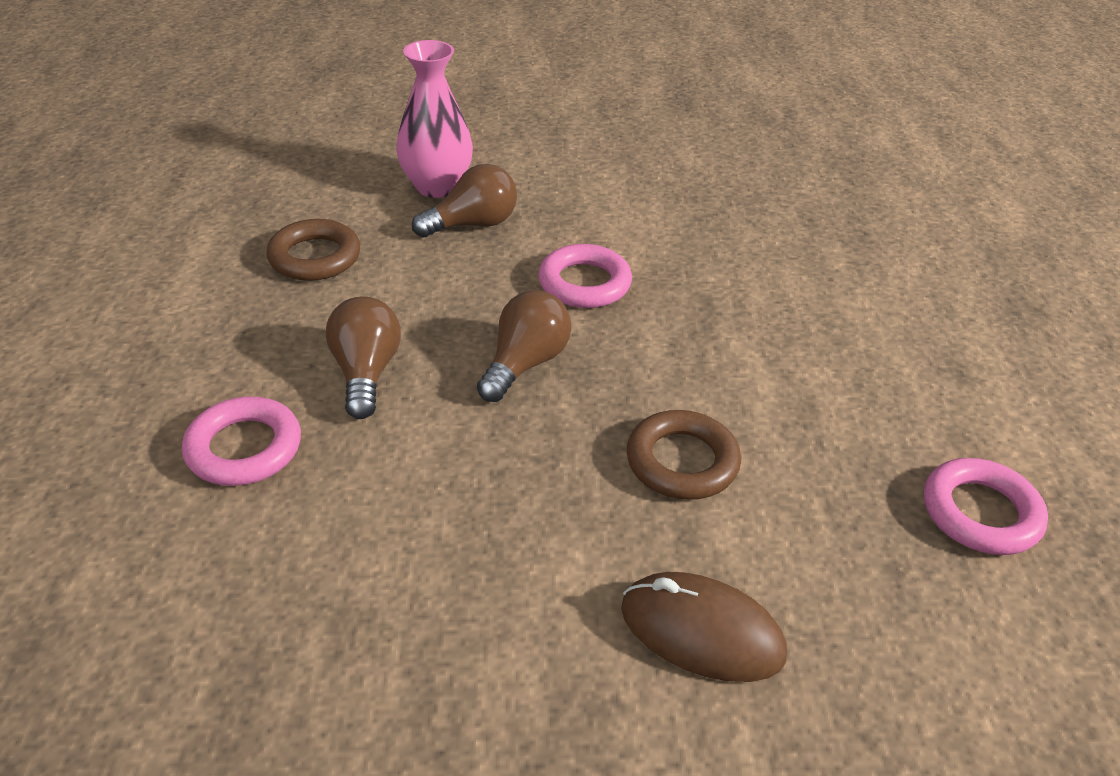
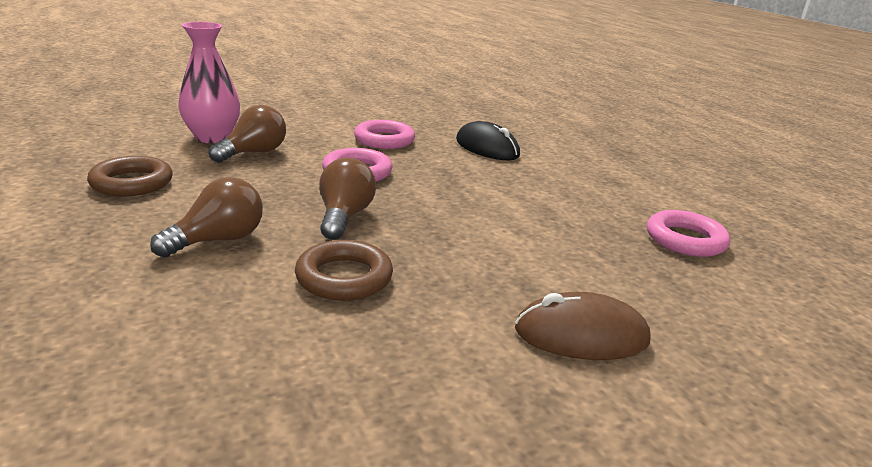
camera: 25 degrees left, 15 degrees down
(244, 448) = (130, 304): pink ring -> pink ring (384, 140)
(366, 373) = (218, 240): brown light bulb -> brown light bulb turned 75 degrees clockwise
(682, 461) = (493, 248): brown ring -> brown ring (344, 277)
(799, 263) = (487, 148): none -> black mouse

